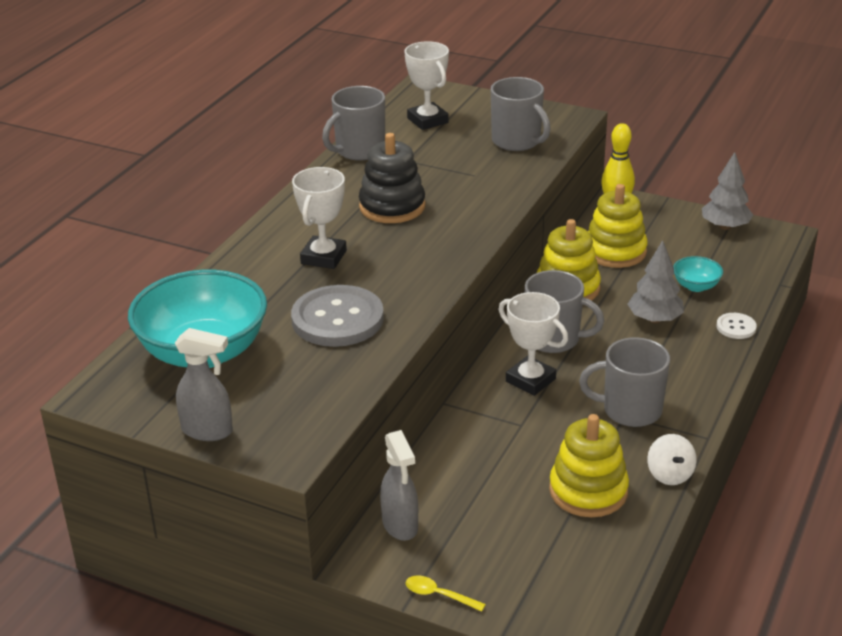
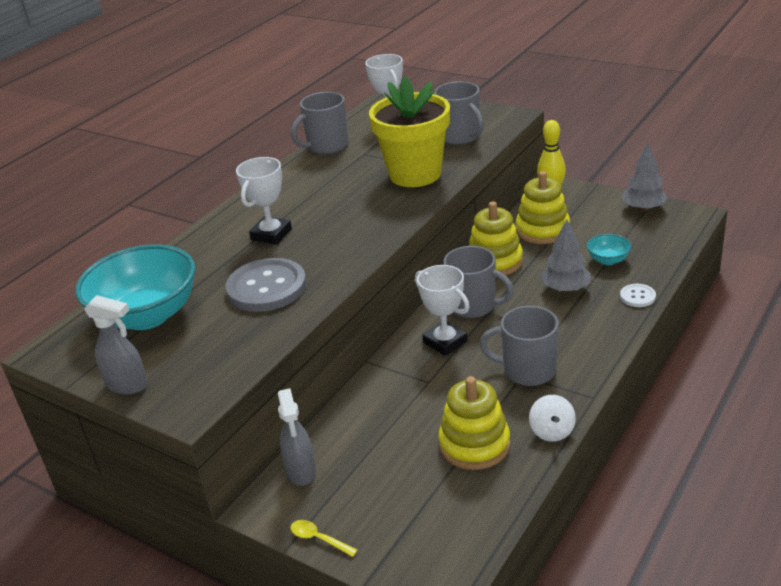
camera: 10 degrees right, 0 degrees up
(392, 206) = (340, 192): black stacking toy -> none
(475, 186) = (415, 174): none -> yellow flower pot

